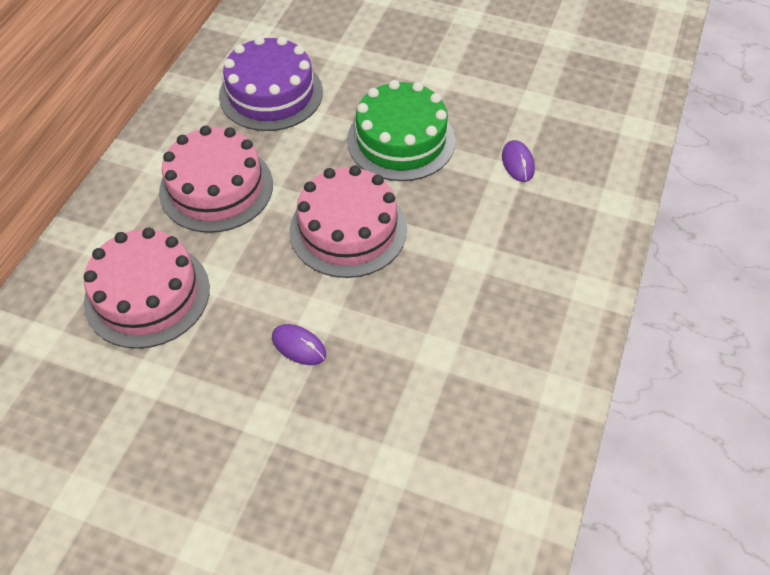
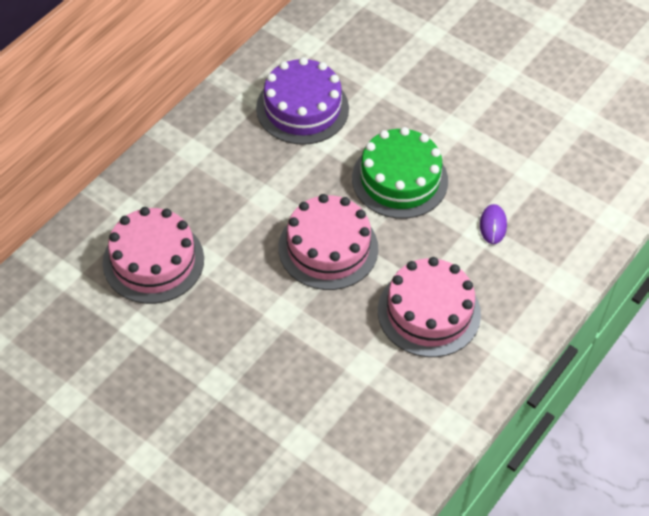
camera: 15 degrees right, 0 degrees up
(216, 188) = (232, 184): pink cake -> pink cake (429, 312)
(299, 346) = (258, 333): purple mouse -> none

